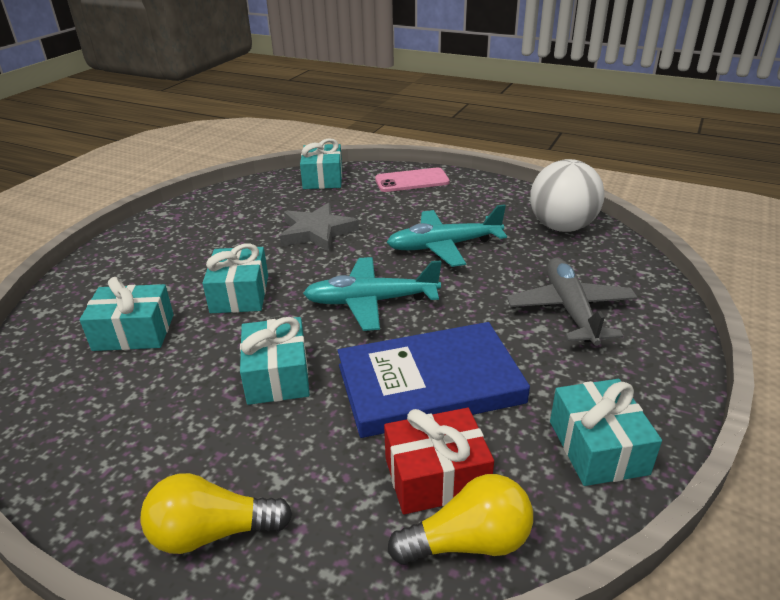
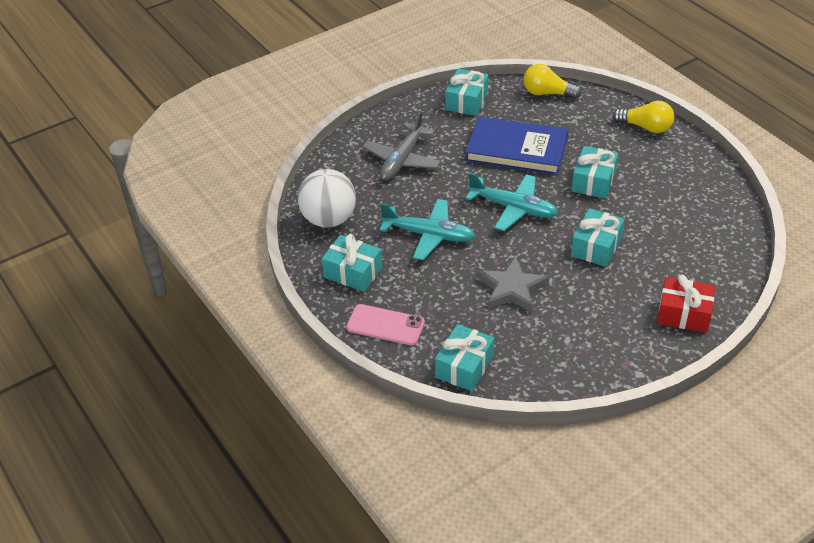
camera: 150 degrees left, 10 degrees up
(134, 332) = (673, 240): turquoise gift -> turquoise gift (353, 272)
(436, 476) = (543, 115): red gift -> red gift (684, 314)

